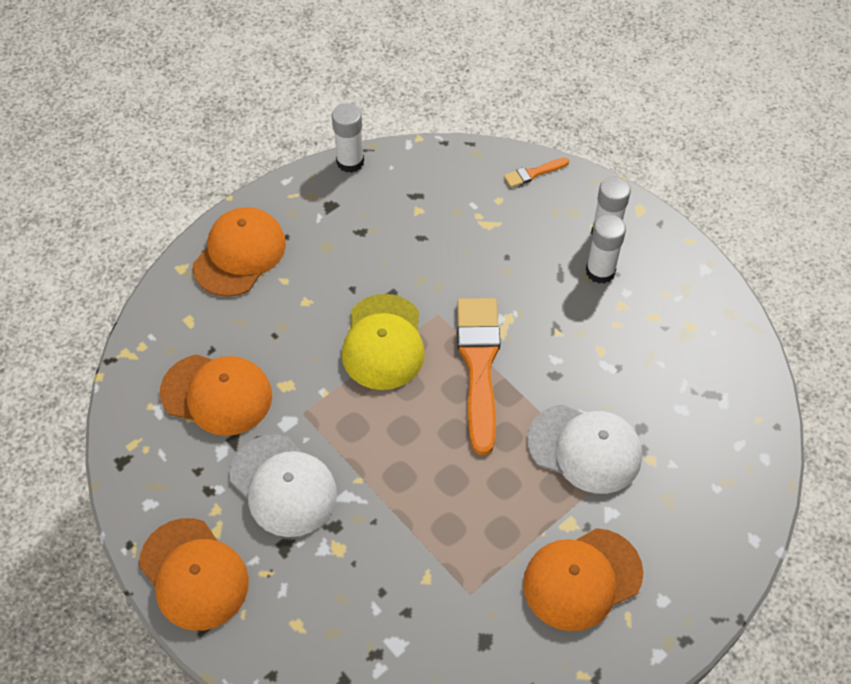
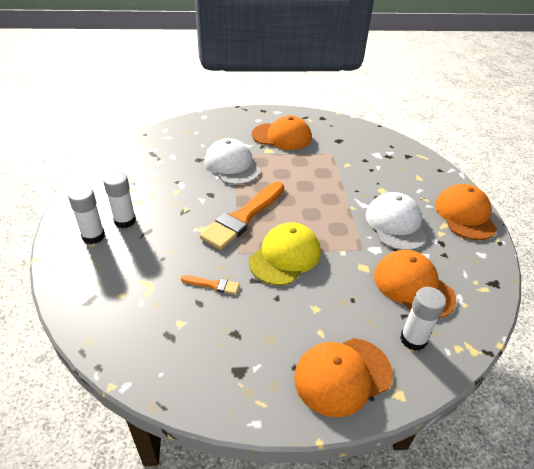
camera: 145 degrees left, 15 degrees down
(350, 162) = (187, 403): white glue stick -> white glue stick (413, 339)
(533, 173) = (76, 298): orange brush -> orange brush (213, 285)

